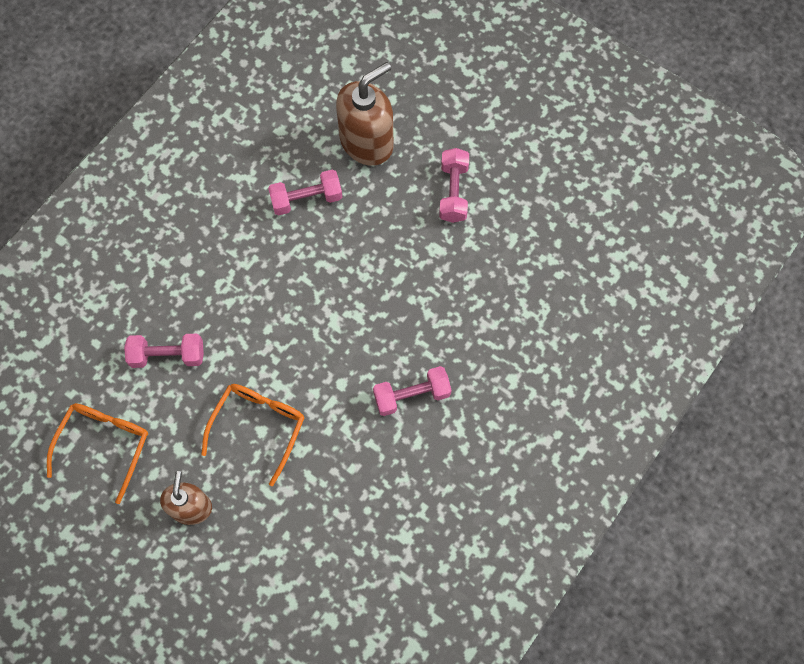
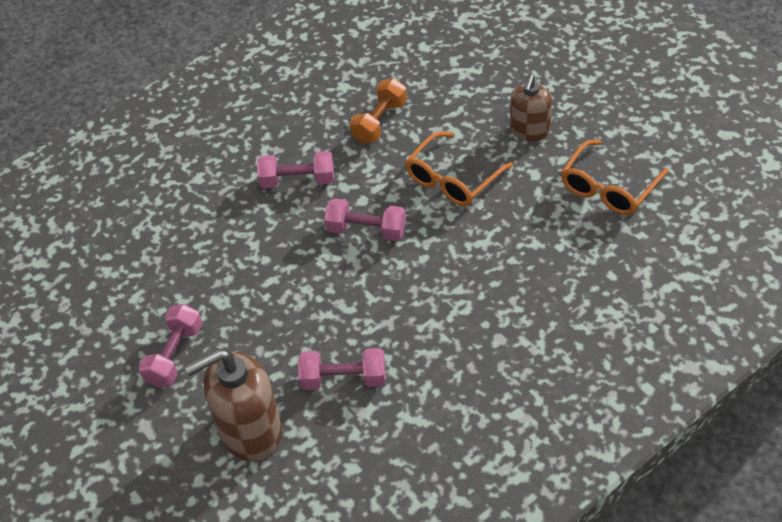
camera: 160 degrees left, 20 degrees down
(167, 355) = (534, 251): pink dumbbell -> pink dumbbell (366, 230)
(351, 490) = (380, 122): none -> orange dumbbell

